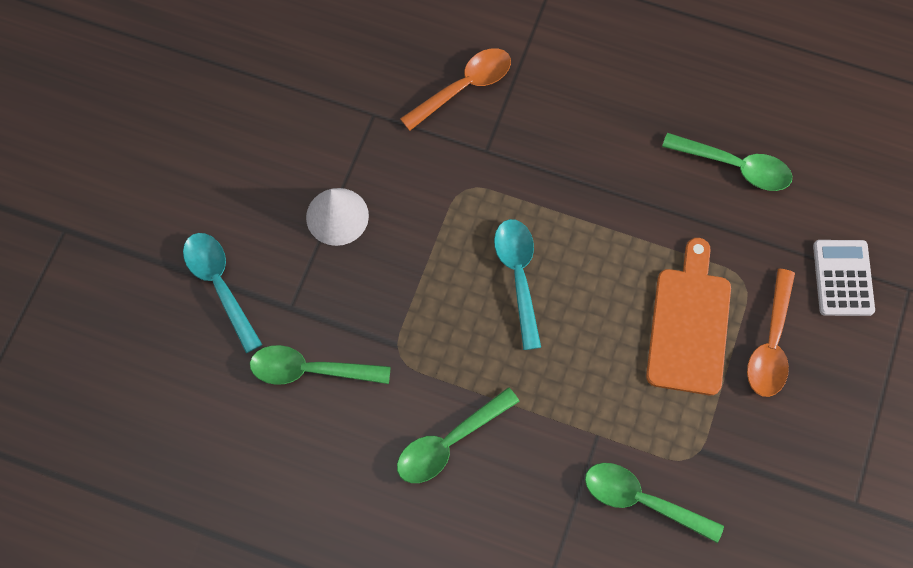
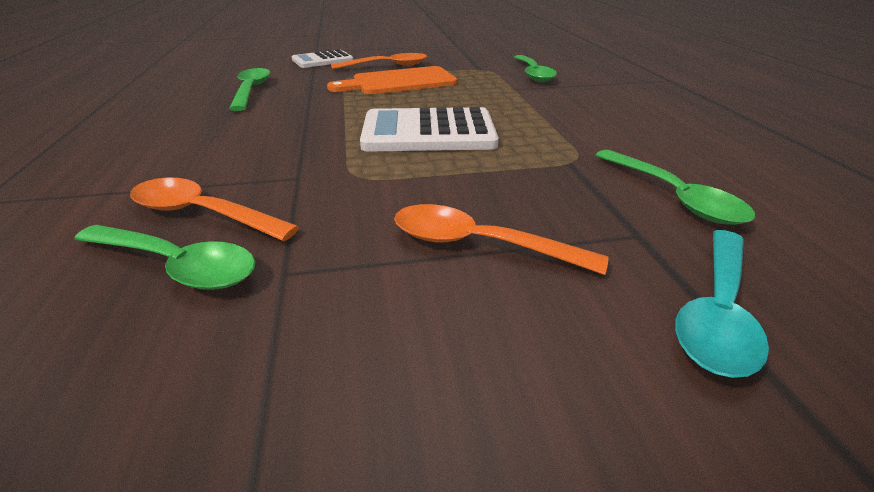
camera: 120 degrees left, 35 degrees down
(337, 216) = (479, 245): white cone -> orange spoon
(449, 442) = (605, 123): green spoon -> green spoon (177, 265)
(518, 276) = (428, 132): turquoise spoon -> white calculator

